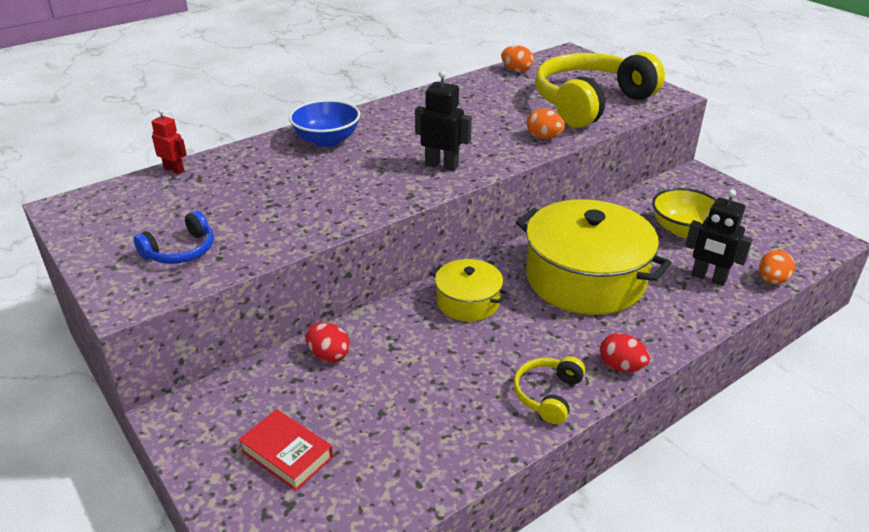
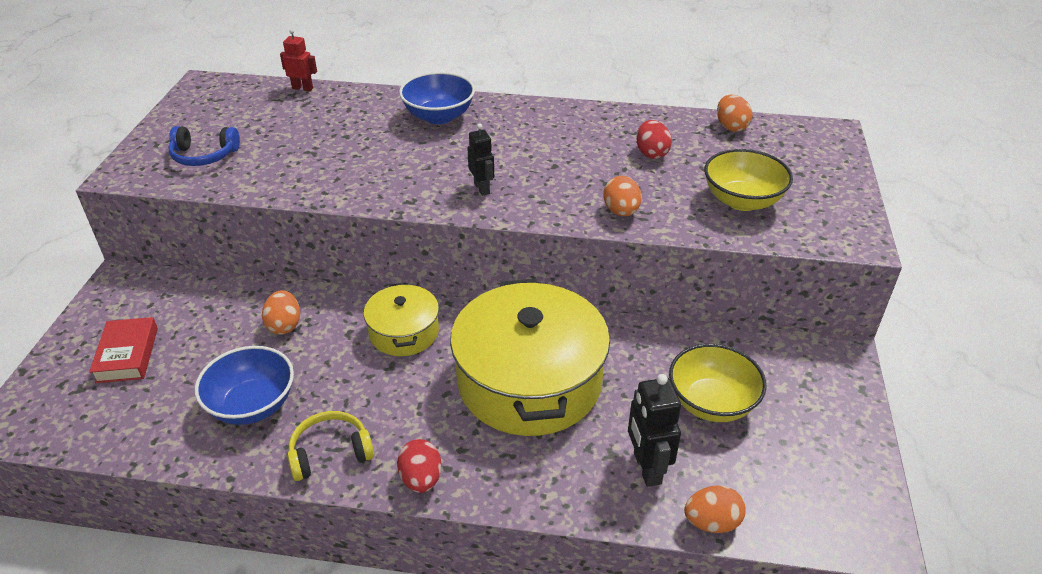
camera: 45 degrees right, 5 degrees up
(174, 170) = (302, 88): red robot -> red robot turned 60 degrees counterclockwise
(329, 355) = (252, 304): red egg -> red egg (651, 153)
(379, 351) = (284, 325): none -> orange egg
(442, 165) = (482, 188): black robot -> black robot, size x0.65
(448, 410) = (252, 405): none -> blue bowl
(590, 103) = (742, 200): yellow headphones -> yellow bowl

